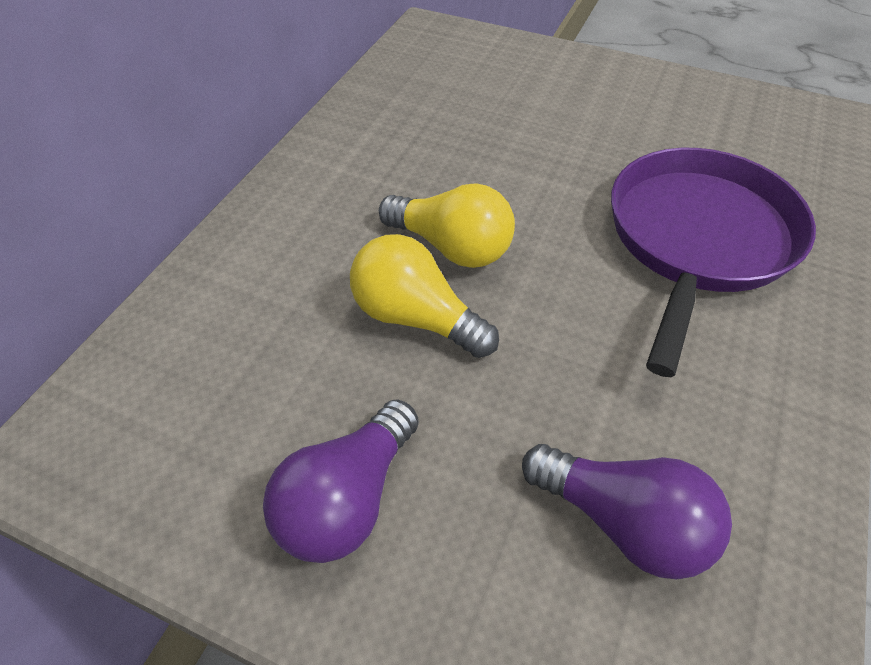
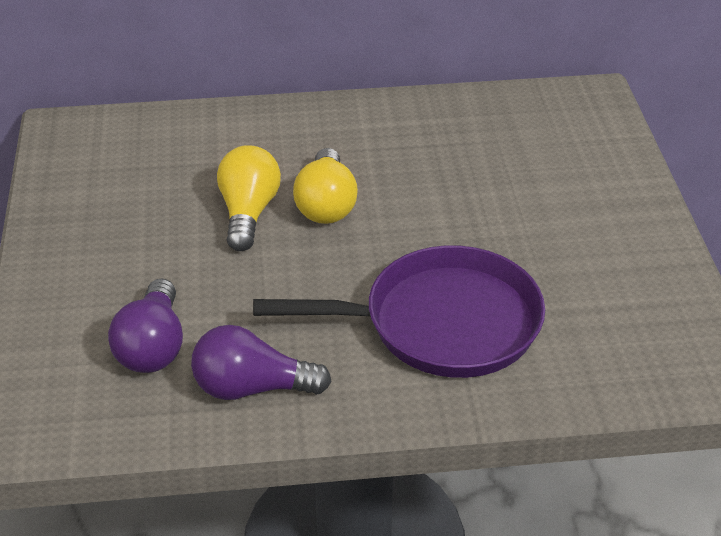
camera: 60 degrees right, 10 degrees down
(347, 499) = (100, 237): purple light bulb -> purple light bulb (252, 388)

